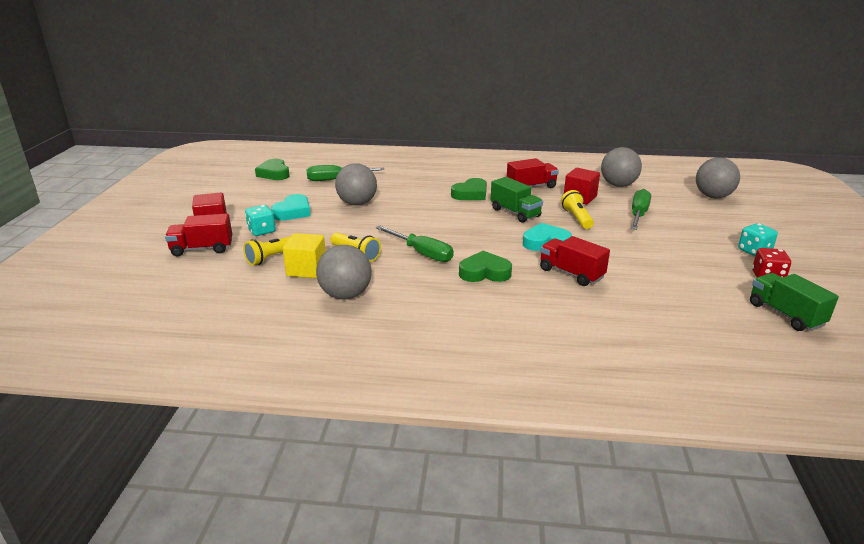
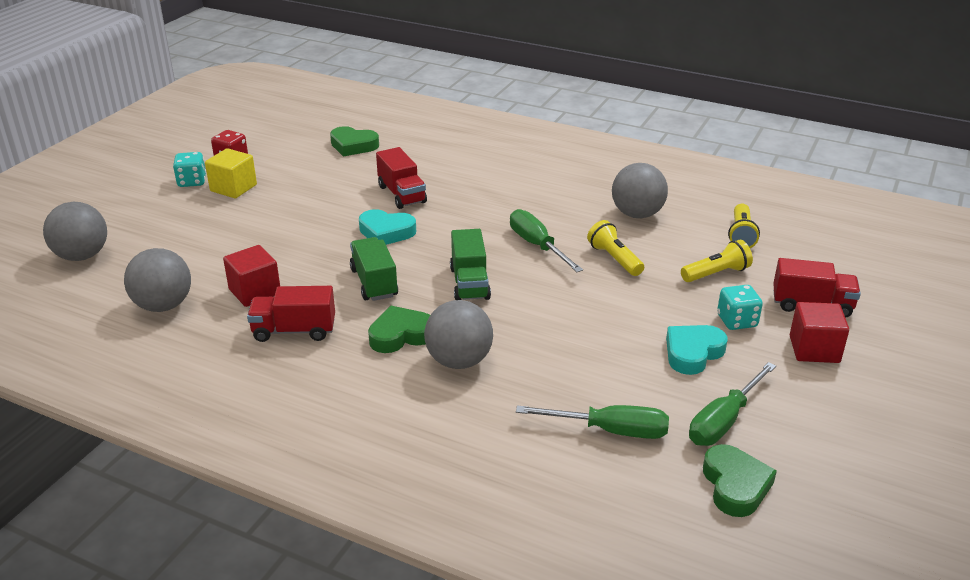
camera: 160 degrees left, 5 degrees up
(306, 269) = (675, 249): yellow cube -> yellow cube (233, 188)
(357, 203) = (588, 351): grey ball -> grey ball (459, 361)
(484, 272) = (485, 211): green heart -> green heart (353, 146)
(577, 218) = (307, 257): yellow flashlight -> yellow flashlight (741, 235)
(638, 214) = (226, 247): green screwdriver -> green screwdriver (724, 421)
(785, 314) = (277, 134): green truck -> green truck (469, 283)

